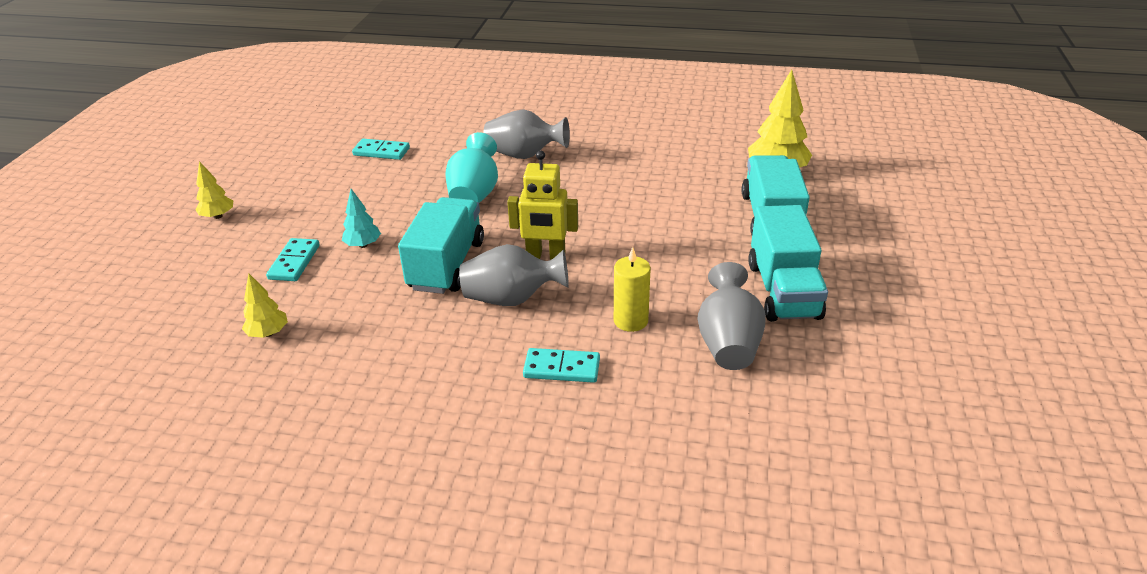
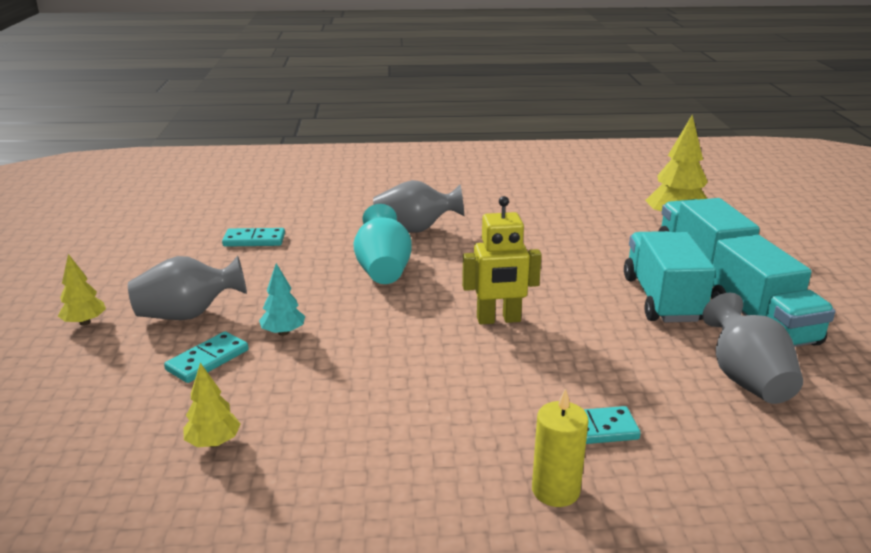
camera: 15 degrees left, 10 degrees down
(294, 262) = (207, 360): turquoise domino -> turquoise domino turned 45 degrees clockwise
(447, 265) = (394, 341): turquoise truck -> turquoise truck (662, 299)
(512, 299) = (489, 366): grey vase -> grey vase (188, 314)
(630, 320) = (632, 371): yellow candle -> yellow candle (555, 490)

